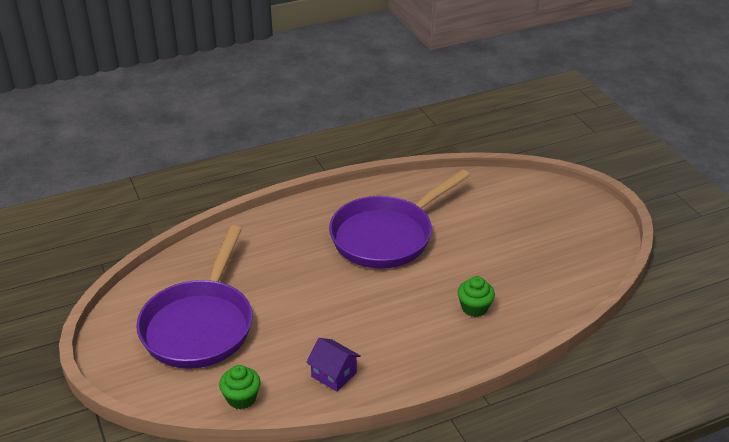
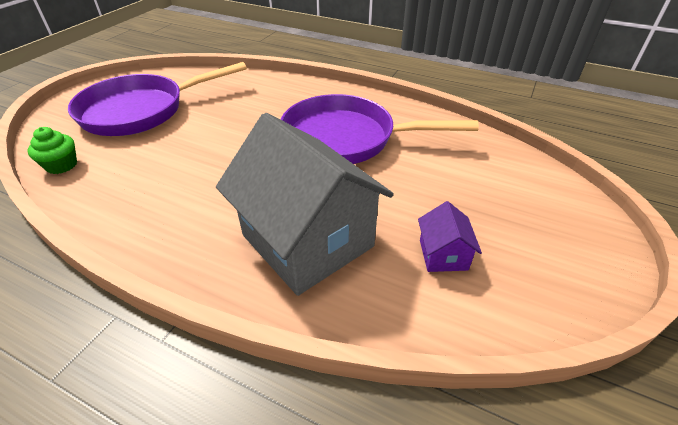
camera: 50 degrees right, 5 degrees up
(334, 375) = (124, 198): purple house -> purple house (443, 255)
(474, 308) = (307, 241): green cupcake -> grey house

